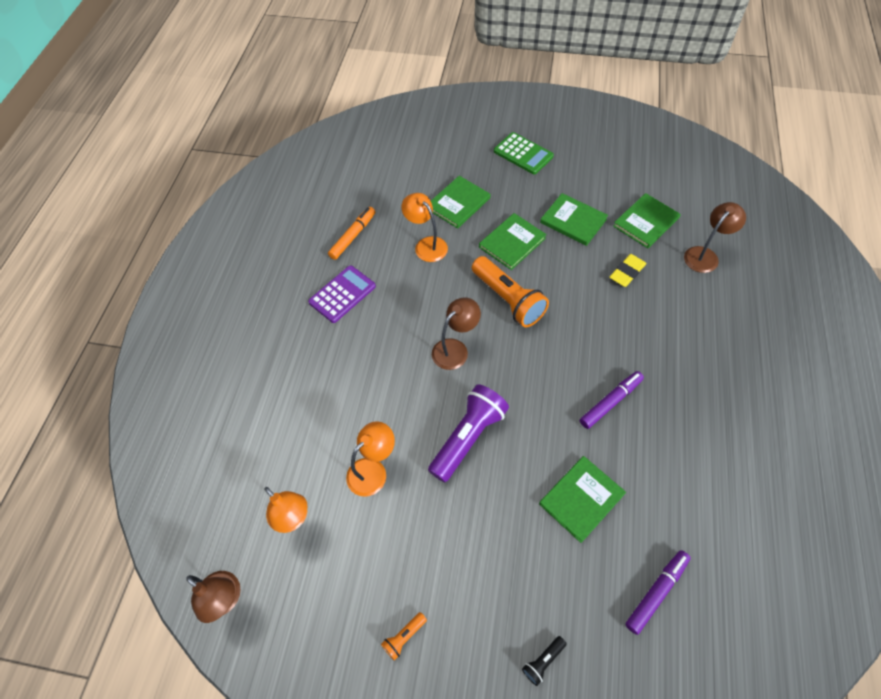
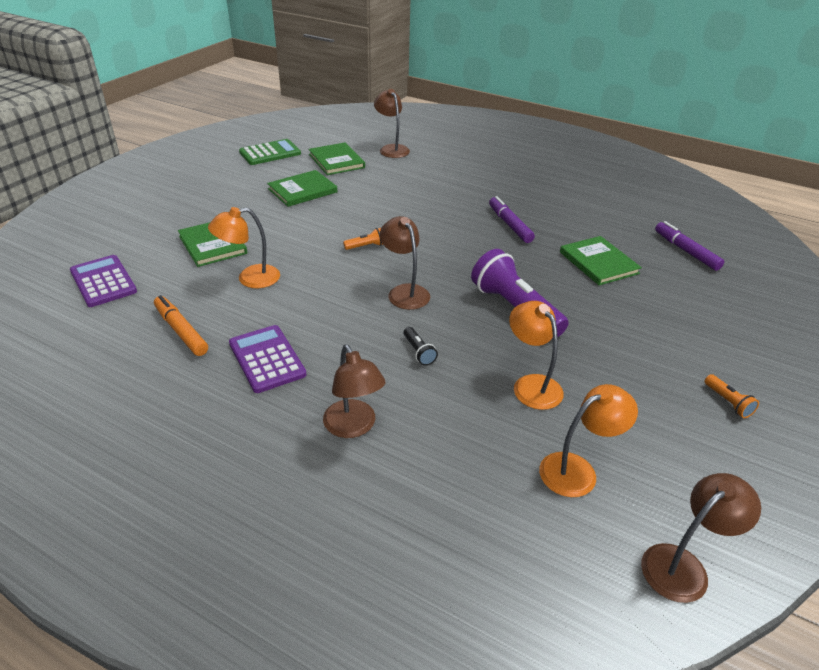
camera: 75 degrees left, 20 degrees down
(294, 368) = (353, 427): none -> brown lamp
(386, 171) = (103, 281): none -> purple calculator
(508, 299) = (366, 246): orange flashlight -> orange flashlight, size x0.43
(512, 242) = (298, 227): green book -> none
(523, 154) = (189, 193): green calculator -> green calculator (270, 153)
(543, 661) = (746, 320): black flashlight -> black flashlight (418, 352)
(627, 272) = (382, 182): yellow eraser -> none

